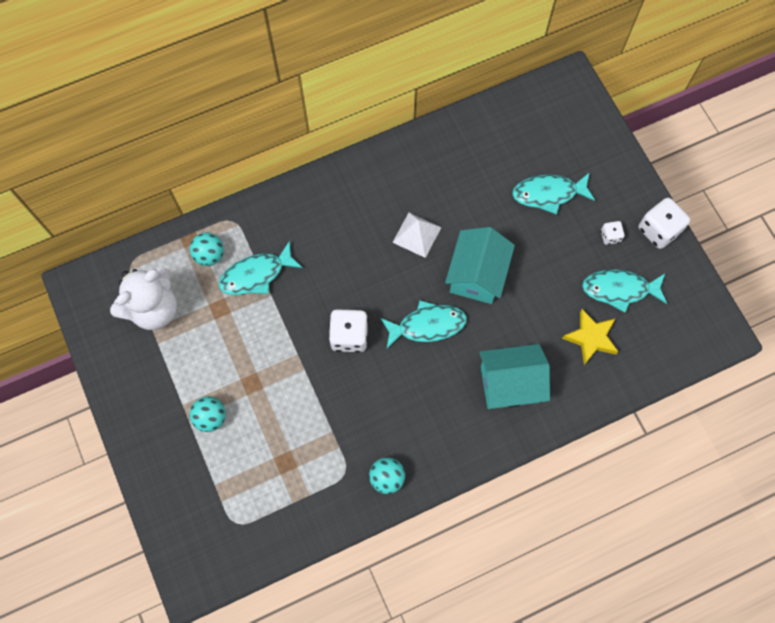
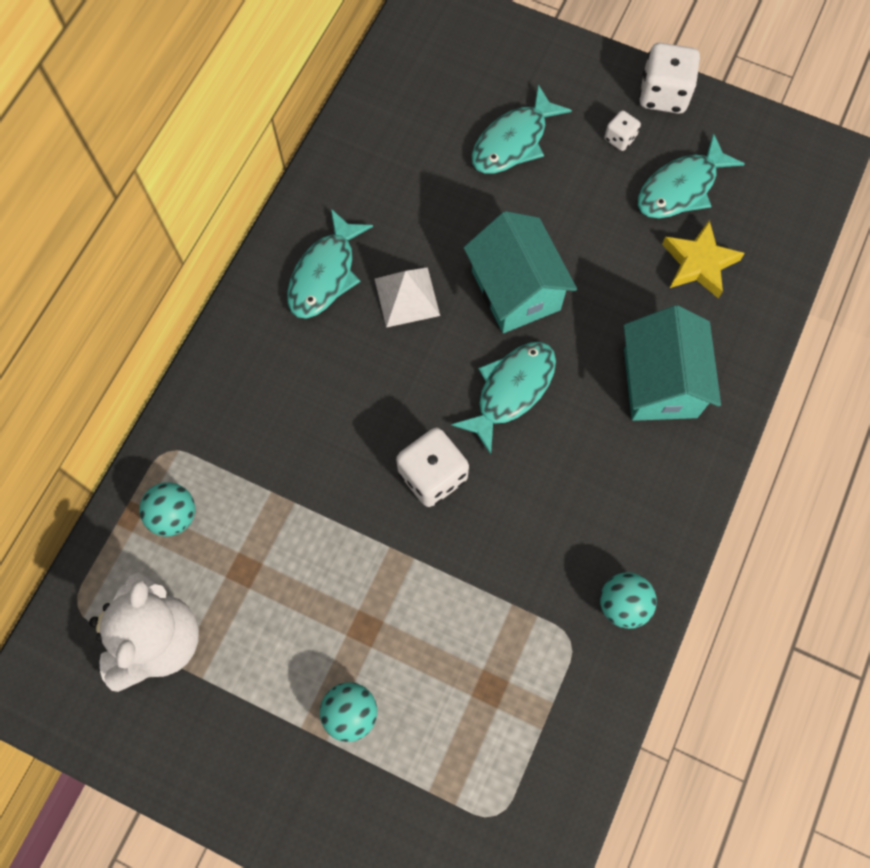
camera: 40 degrees left, 0 degrees up
(256, 275) = (255, 492): turquoise fish -> turquoise fish (325, 274)
(510, 384) = (660, 383): turquoise house -> turquoise house turned 45 degrees counterclockwise

